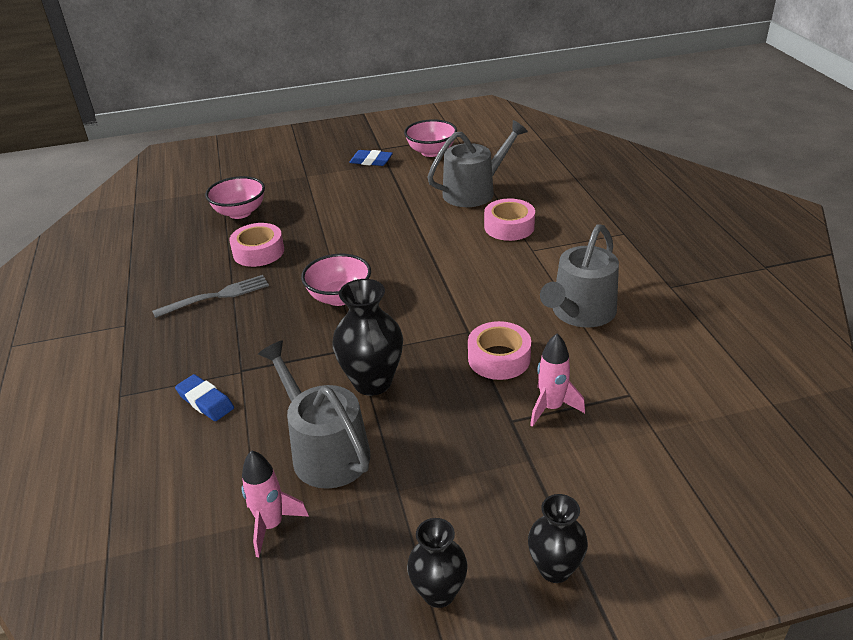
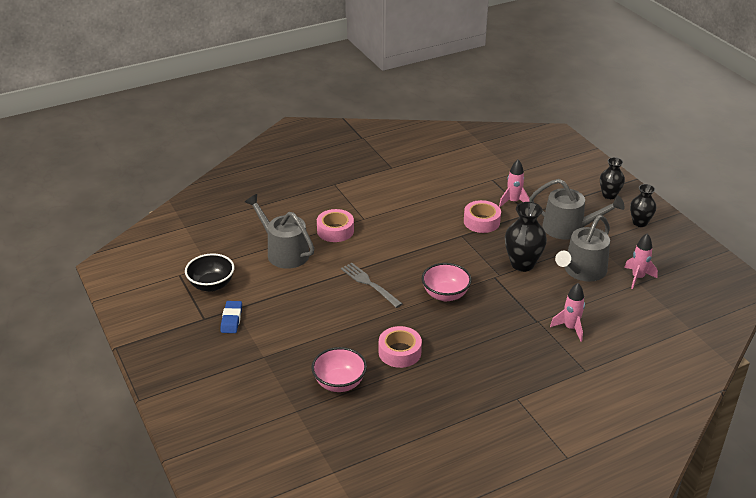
camera: 105 degrees left, 0 degrees up
(205, 401) = (570, 328): blue eraser -> pink rocket
(217, 296) = (465, 358): grey fork -> grey fork (369, 284)
(431, 152) = (211, 285): pink bowl -> black bowl
(580, 312) = (428, 197): grey watering can -> grey watering can (568, 228)

